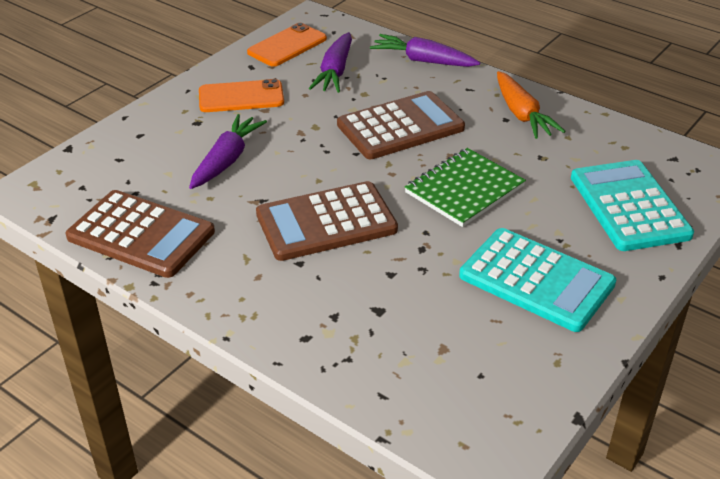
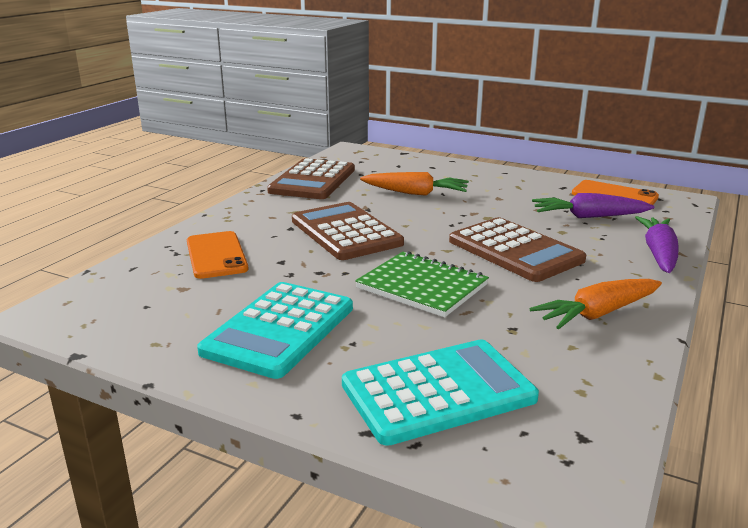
camera: 80 degrees right, 15 degrees down
(227, 160) = (415, 193): purple carrot -> orange carrot
(241, 97) = (510, 188): orange phone -> orange phone (216, 255)

